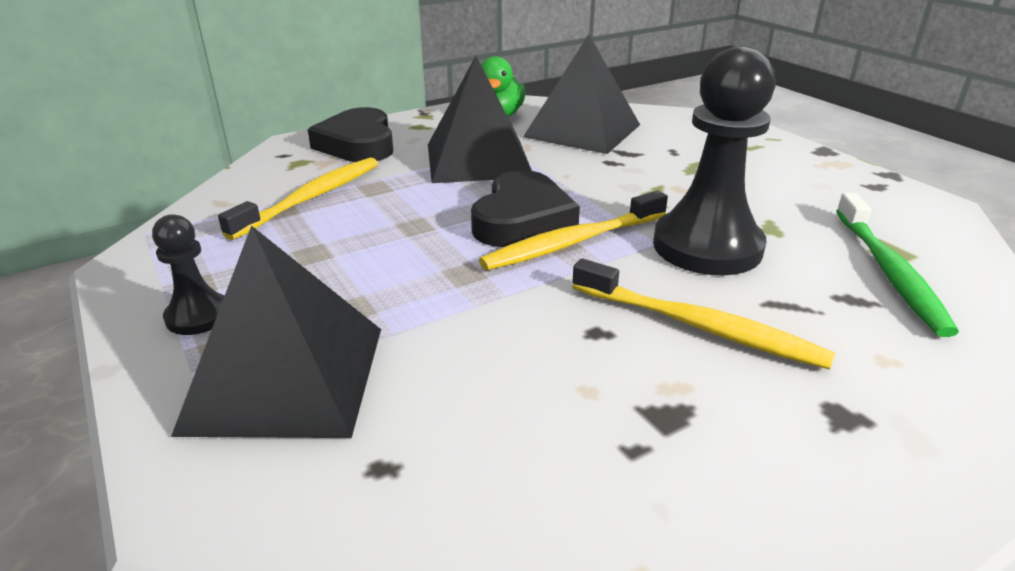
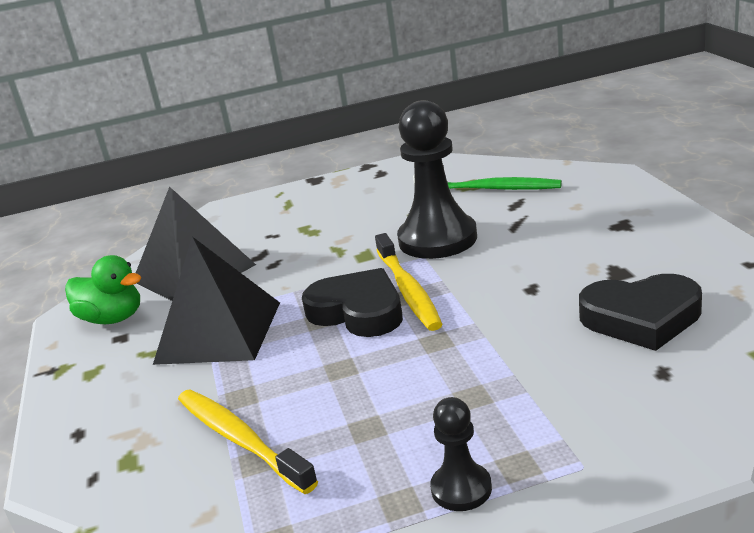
camera: 70 degrees left, 5 degrees down
(286, 377) = (564, 422): black pyramid -> none
(358, 144) = (110, 415): black heart -> black heart (641, 318)
(699, 326) = (533, 253): yellow toothbrush -> none

